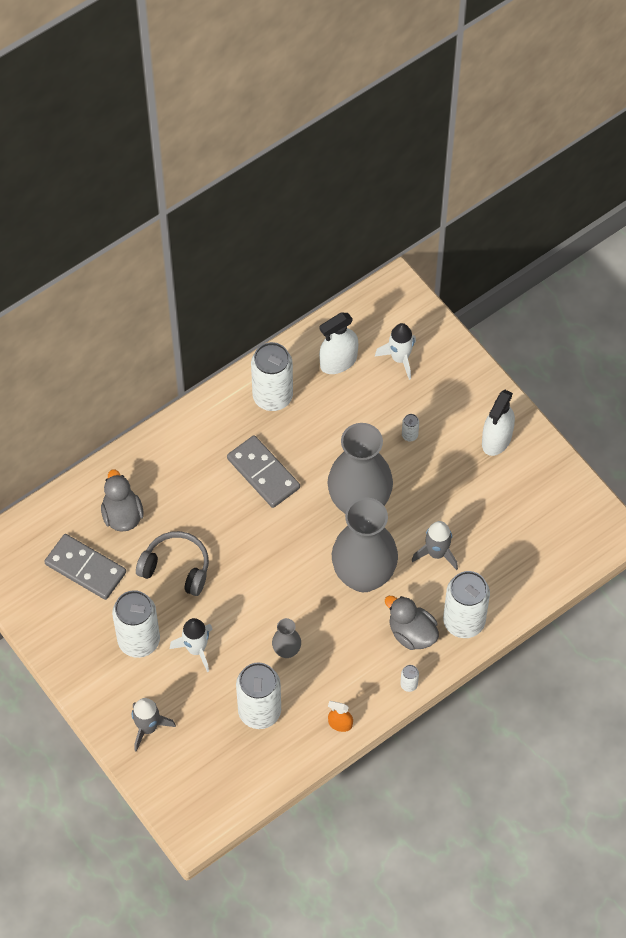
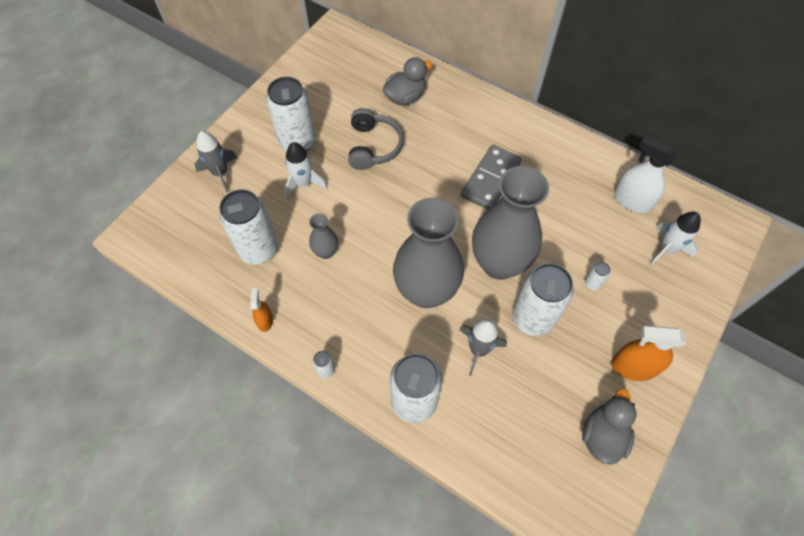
camera: 70 degrees right, 0 degrees up
(85, 568) = (348, 89): grey domino -> none
(272, 396) = (567, 163): white can -> white can (532, 318)
(412, 633) = (382, 354): grey duck -> grey duck (602, 435)
(496, 439) = (633, 367): white spray bottle -> orange spray bottle

